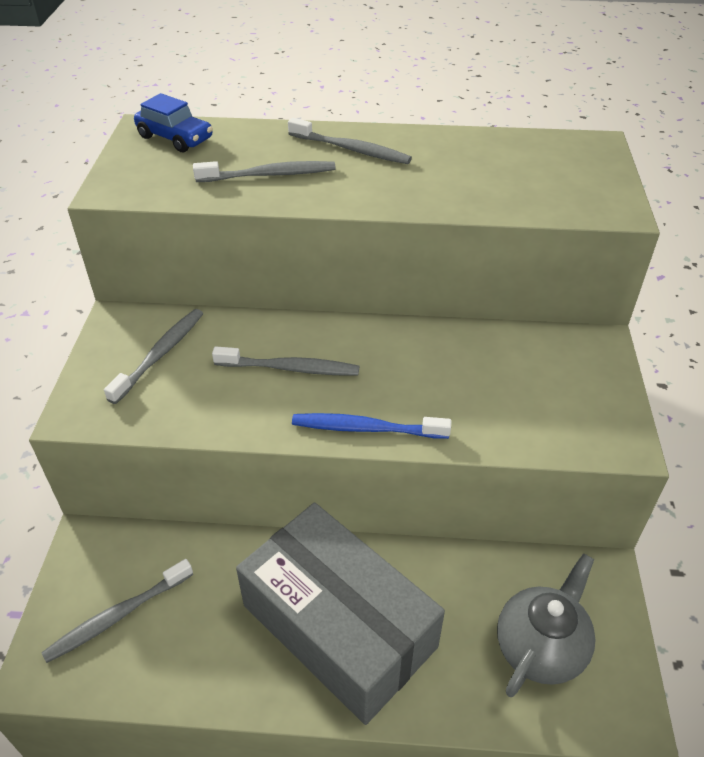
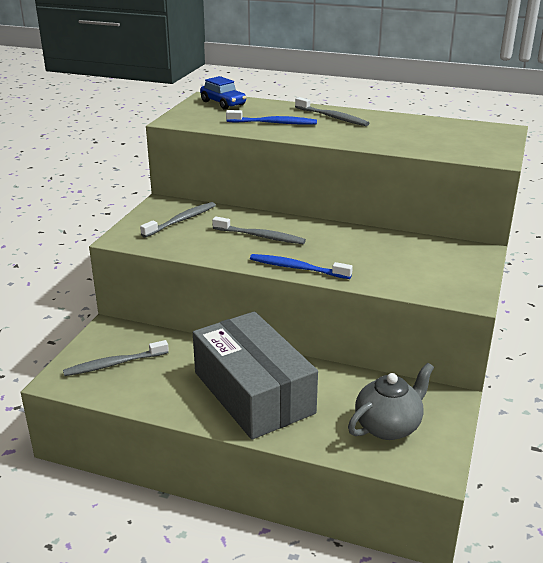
camera: 15 degrees right, 15 degrees down
(269, 175) = (273, 123): grey toothbrush -> blue toothbrush

